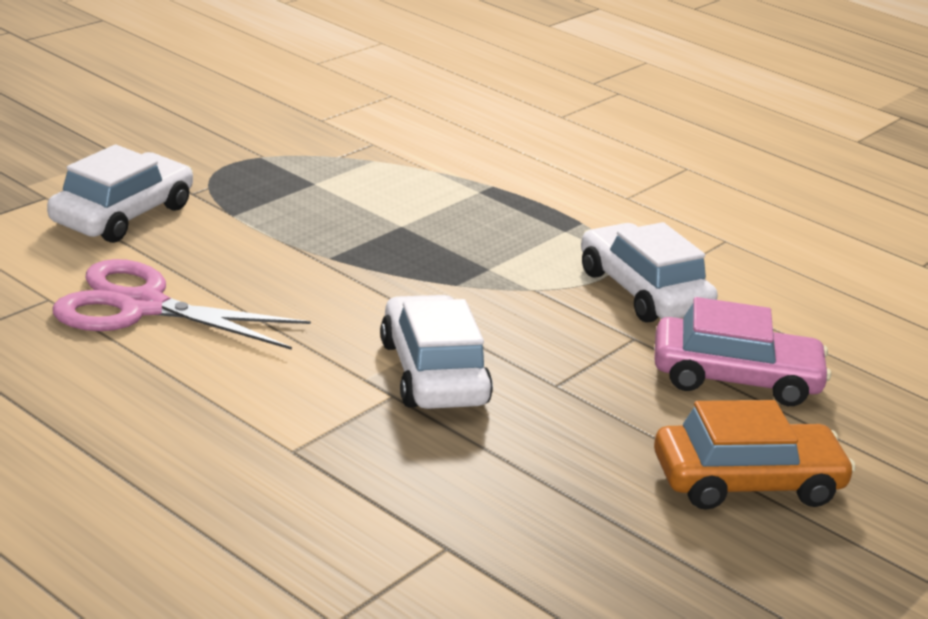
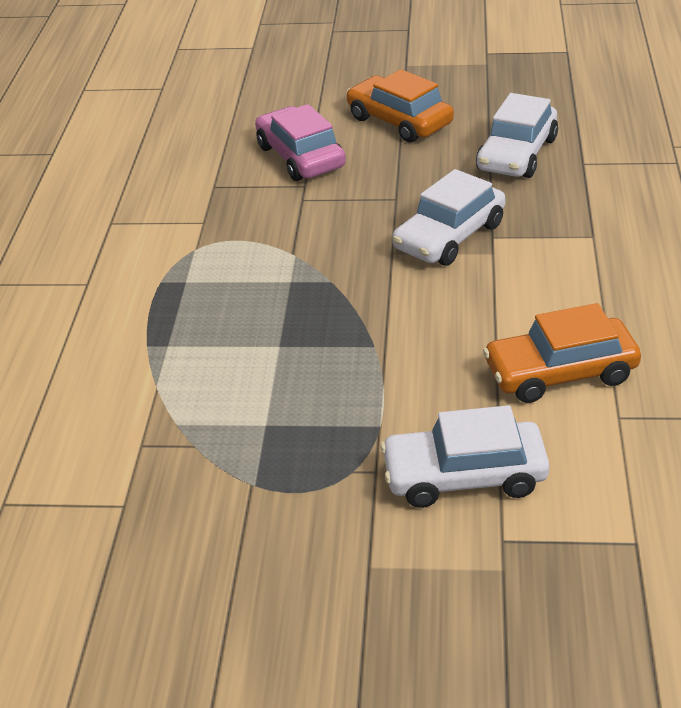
camera: 120 degrees left, 10 degrees up
(142, 306) = (560, 373): pink scissors -> orange car
(643, 291) = (236, 219): white car -> white car (517, 154)

